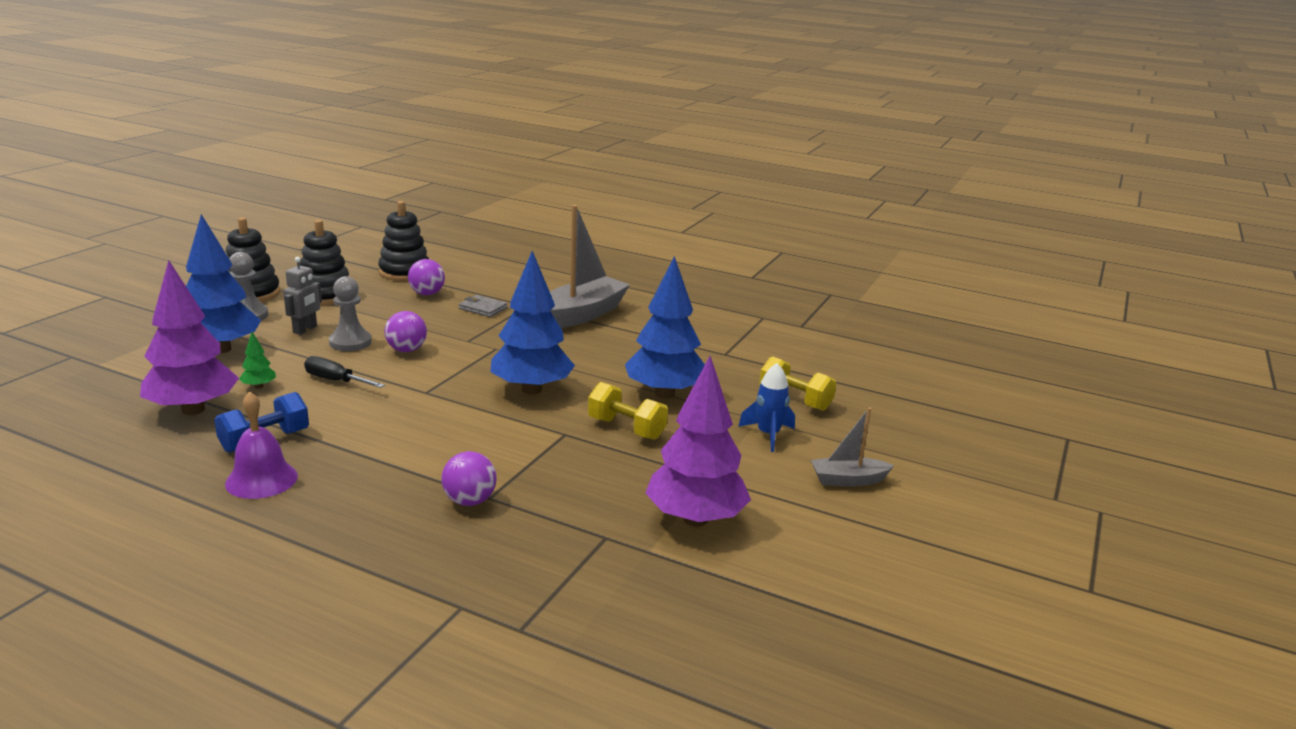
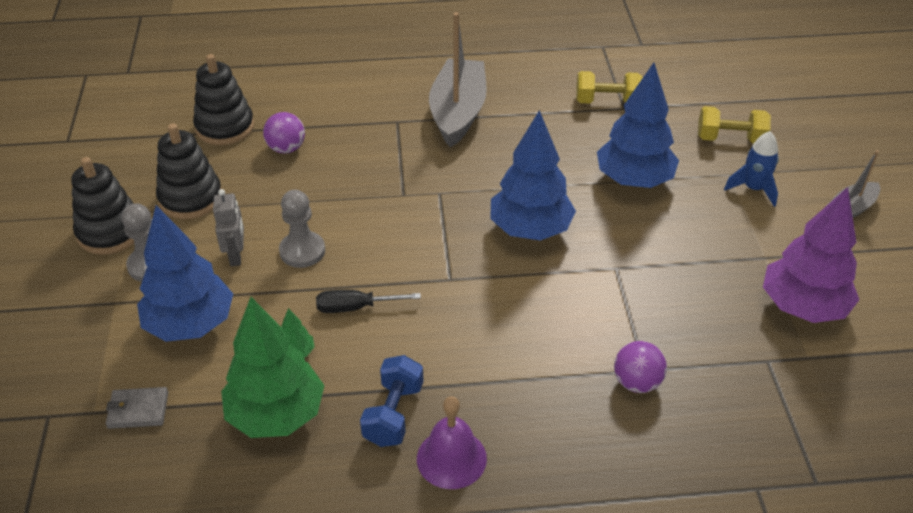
camera: 30 degrees left, 20 degrees up
(193, 409) = (276, 415): purple tree -> green tree
(406, 350) = (366, 235): purple ball -> none
(483, 308) = (363, 145): grey wallet -> grey wallet (138, 410)
(626, 428) = (652, 236): yellow dumbbell -> yellow dumbbell (607, 101)

